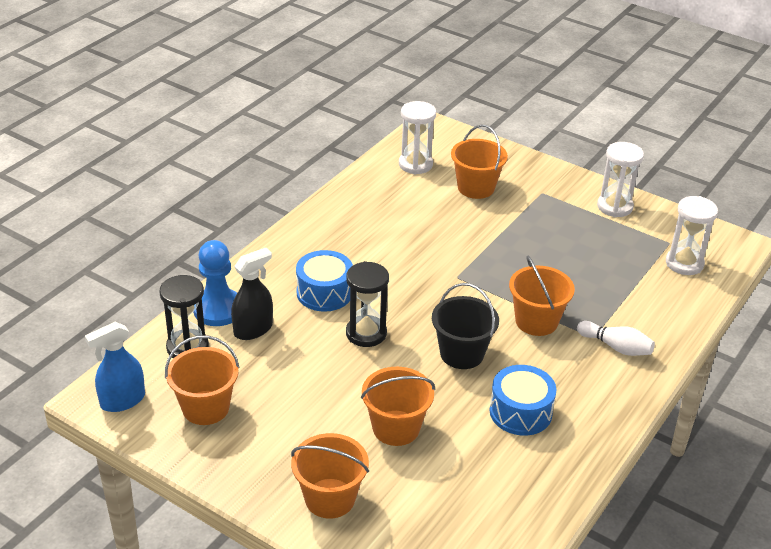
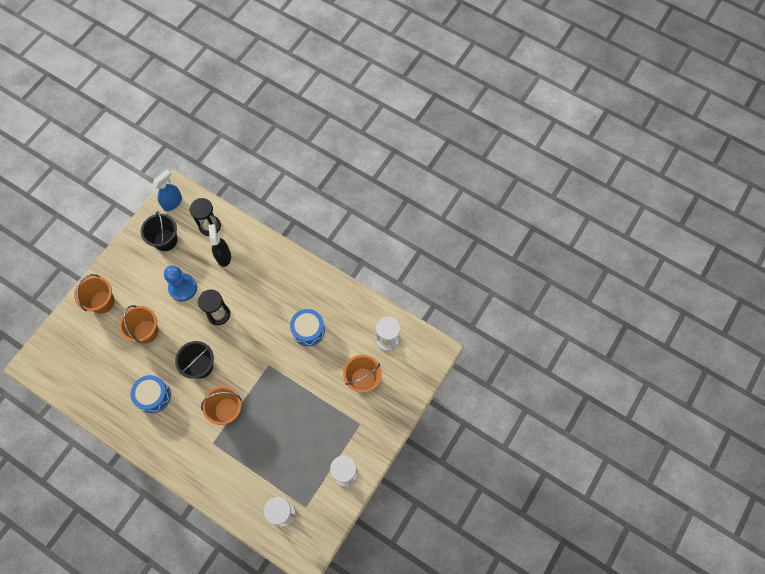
camera: 90 degrees right, 30 degrees up
(122, 401) = (172, 202): blue spray bottle -> blue spray bottle turned 75 degrees clockwise
(205, 408) = (165, 240): orange bucket -> black bucket
(218, 309) = (240, 237): blue pawn -> blue pawn (183, 288)
(253, 329) = (223, 256): black spray bottle -> black spray bottle turned 150 degrees counterclockwise
(324, 292) = (254, 290): blue drum -> blue drum (308, 330)
(616, 347) = (203, 456): white bowling pin -> none

